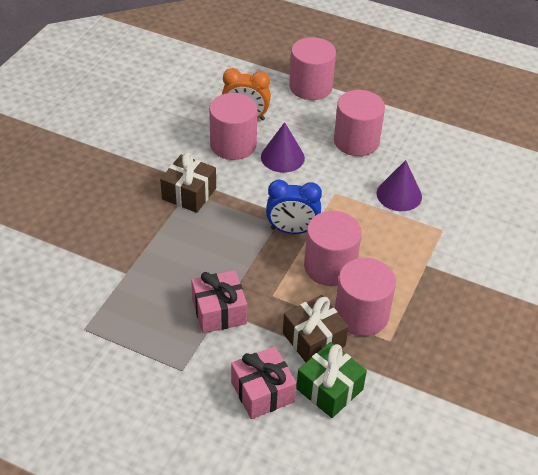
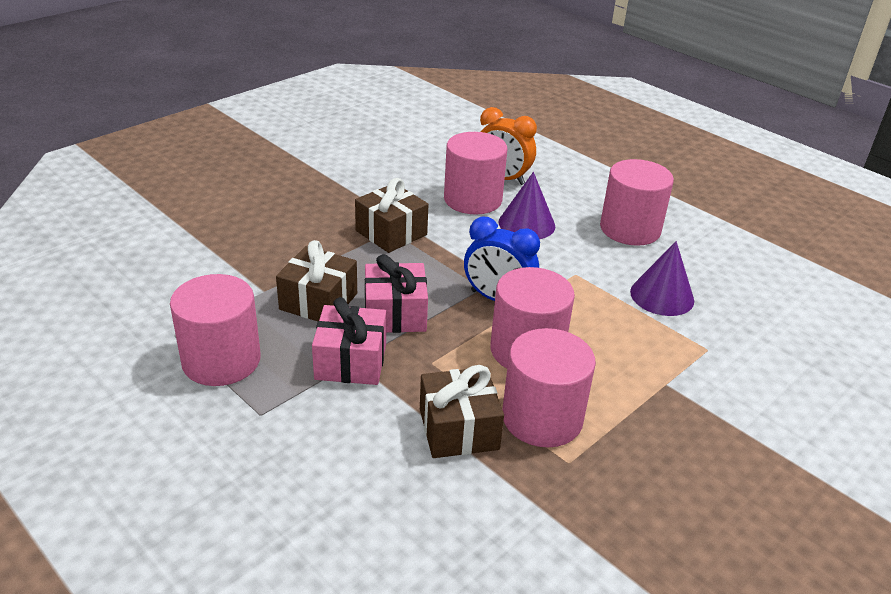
camera: 20 degrees right, 10 degrees down
(170, 270) = (318, 301): none -> brown gift
(262, 392) = (350, 473): pink gift -> pink gift (395, 314)
(310, 87) = (598, 167): pink cylinder -> pink cylinder (221, 360)
(329, 389) = (447, 498): green gift -> none

